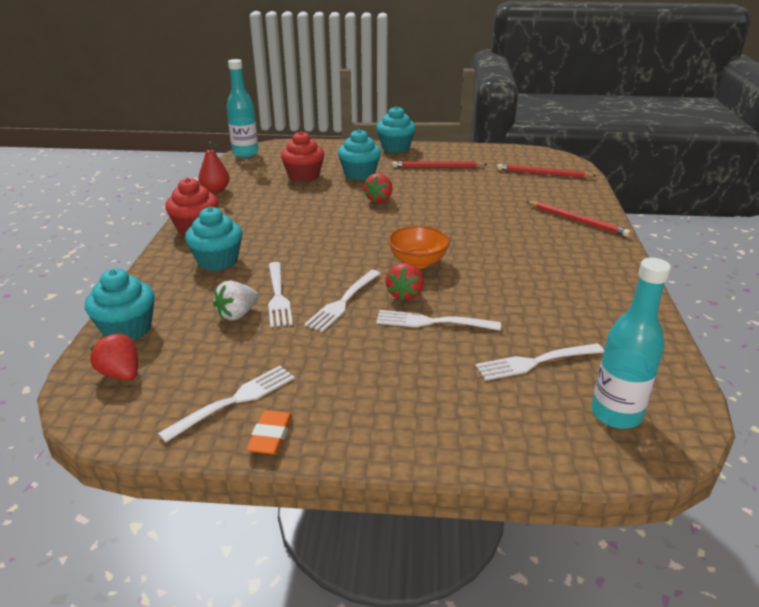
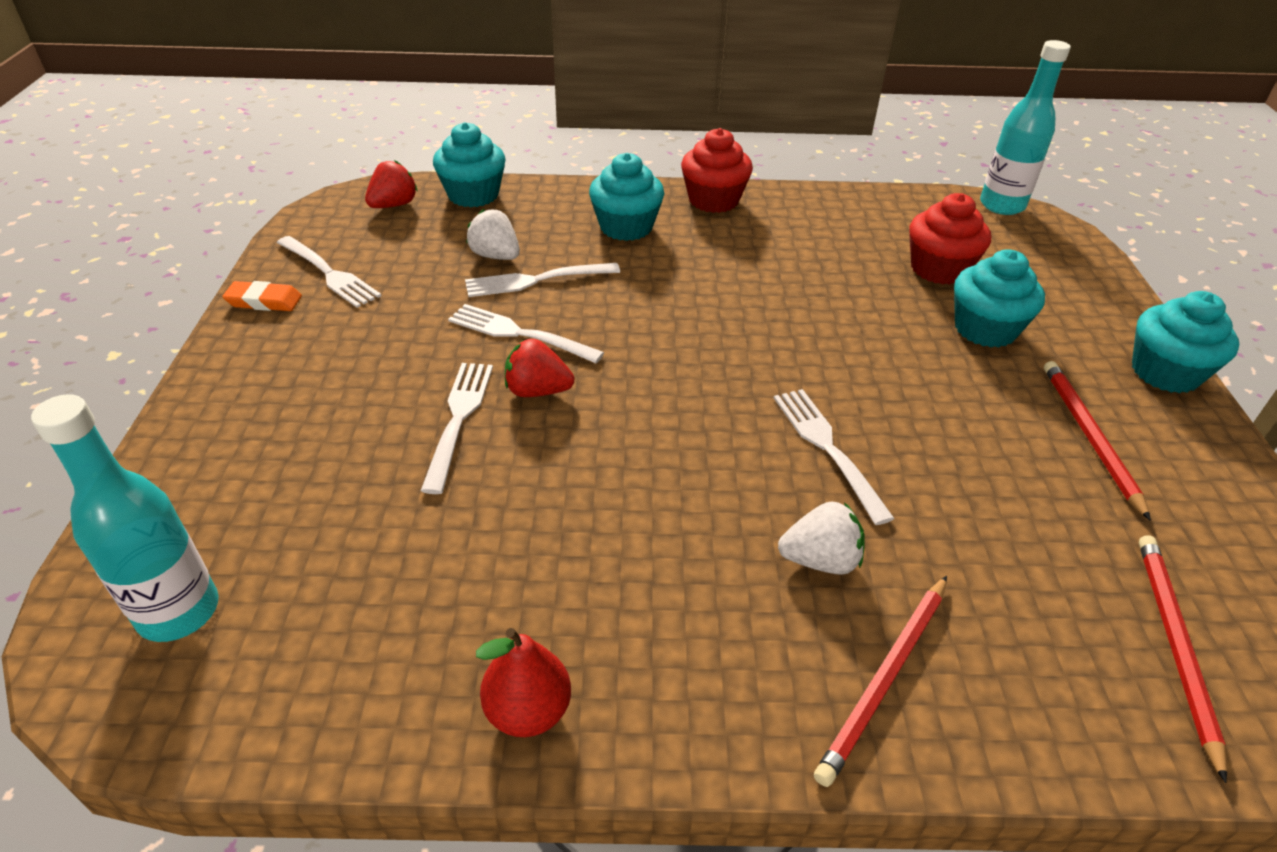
camera: 85 degrees right, 10 degrees up
(215, 190) = (842, 198): red pear -> red pear (528, 711)
(379, 200) = (874, 357): red strawberry -> none
(418, 262) = (640, 405): orange bowl -> none
(521, 226) = (820, 560): none -> white strawberry
(536, 362) = (333, 530): white fork -> white fork (828, 449)

